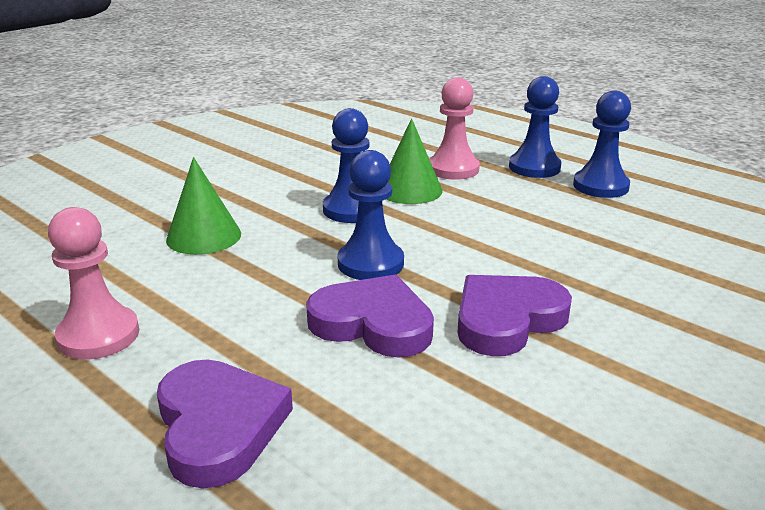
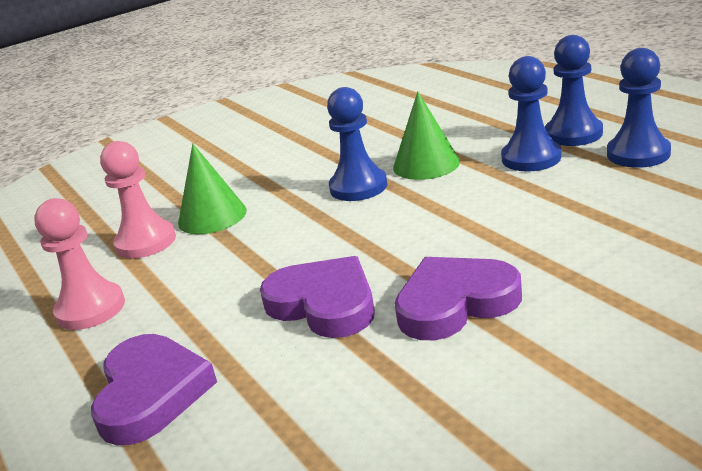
camera: 20 degrees right, 0 degrees up
(370, 263) = (350, 243): blue pawn -> blue pawn (531, 158)
(453, 169) = (483, 139): pink pawn -> pink pawn (146, 242)

